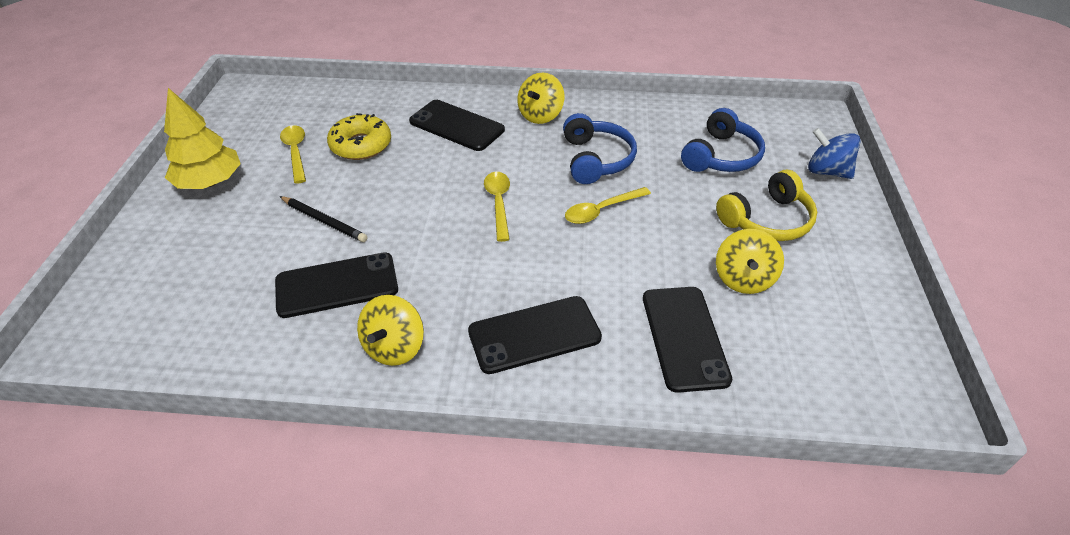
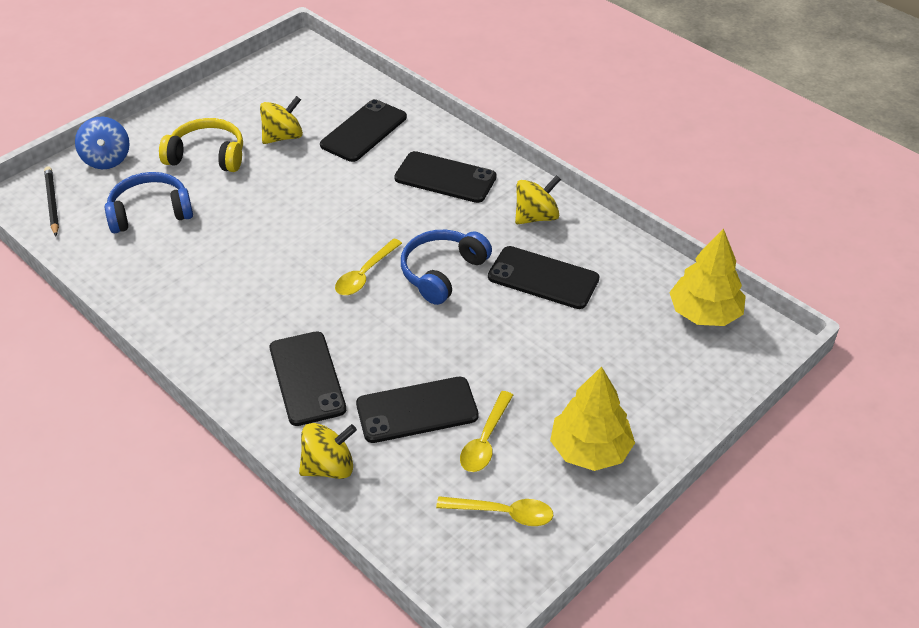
camera: 140 degrees left, 0 degrees up
(141, 340) = (704, 313): none -> yellow tree
(324, 221) = (514, 340): black pencil -> black pencil (52, 203)
(361, 145) = (417, 410): yellow donut -> black phone
(540, 115) = (220, 342): yellow spinning top -> yellow spinning top (329, 467)
(596, 159) = (242, 267): blue headphones -> blue headphones (442, 272)
(601, 211) = (301, 225): yellow spoon -> yellow spoon (503, 513)

